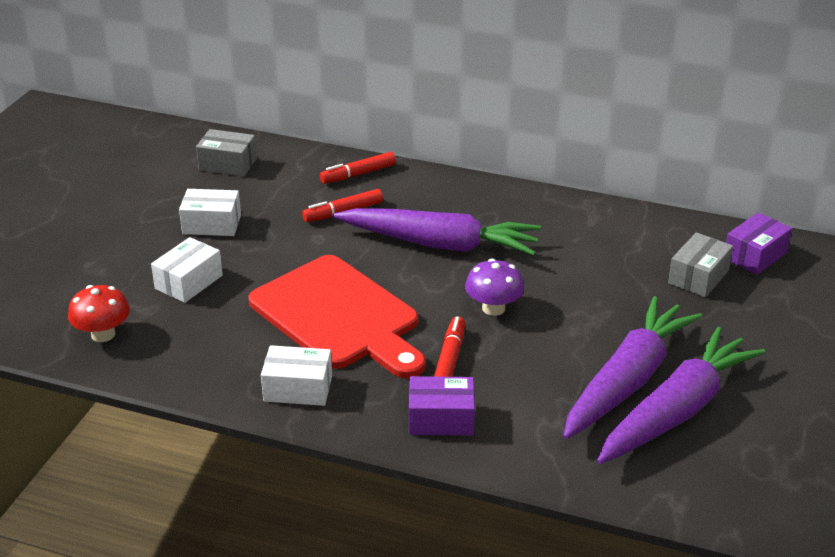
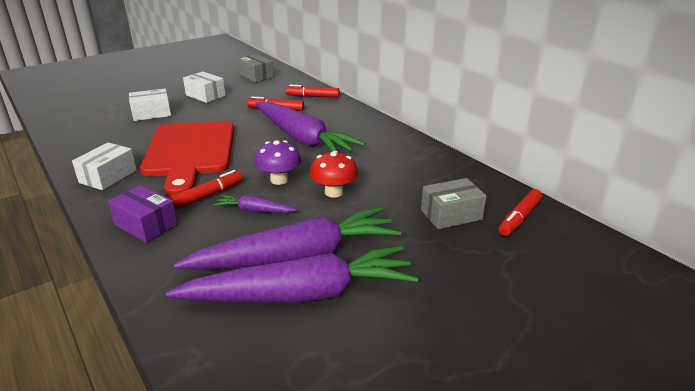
camera: 35 degrees right, 5 degrees down
(103, 334) = (78, 121): red mushroom -> red mushroom (334, 192)
(298, 388) = (108, 176): white box -> white box turned 75 degrees clockwise
(522, 353) = (255, 210): none -> purple carrot
(754, 255) = (519, 218): purple box -> red marker

